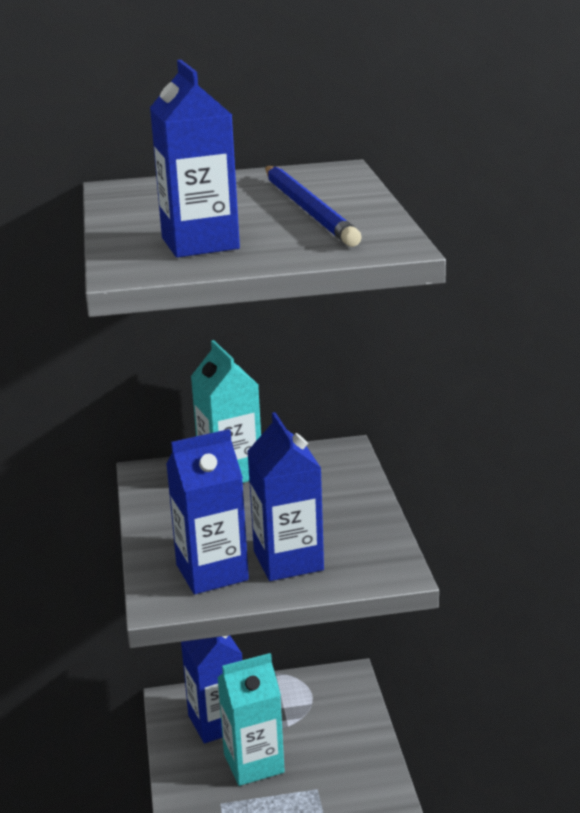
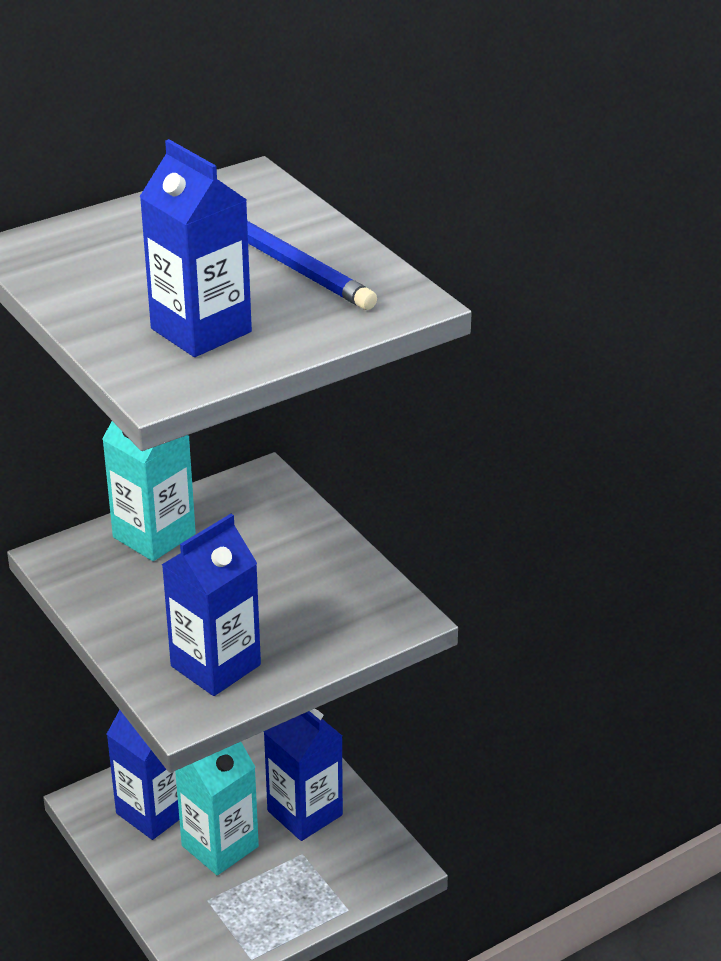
camera: 25 degrees left, 10 degrees up
(288, 561) = (288, 631): blue carton -> blue carton (305, 813)

